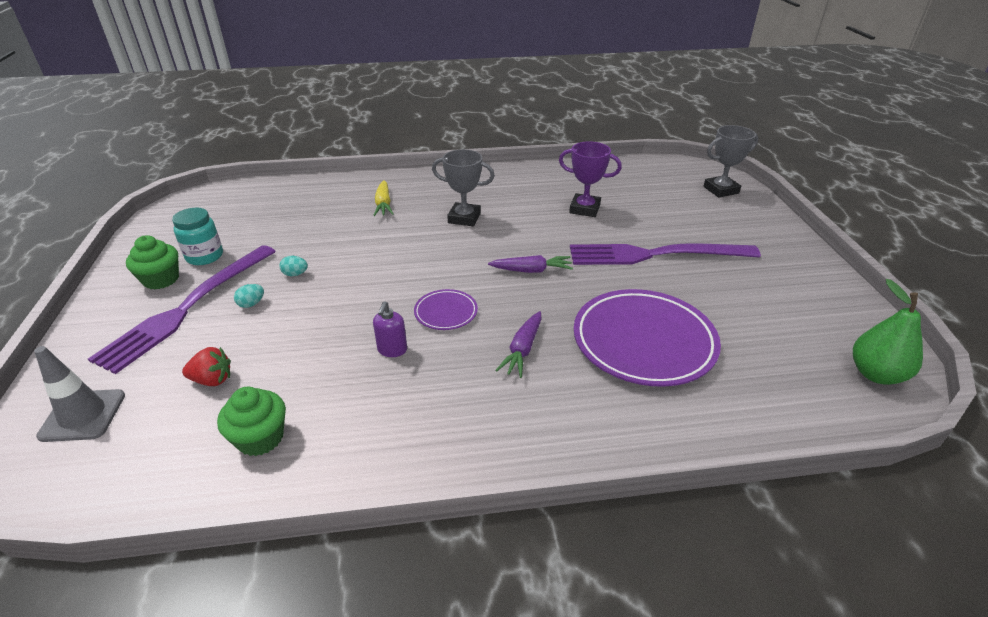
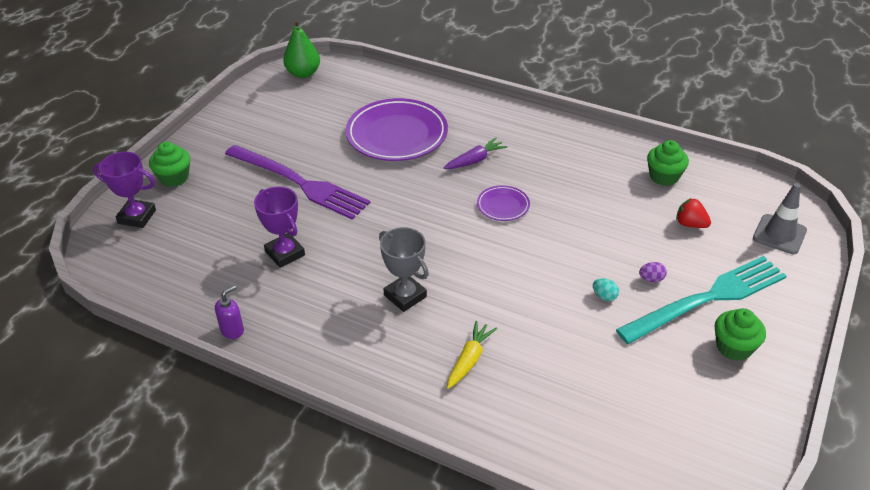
camera: 145 degrees left, 5 degrees up
(188, 307) = (707, 299): purple fork -> turquoise fork
(205, 256) = (689, 362): turquoise jar -> none
(251, 304) = (651, 279): turquoise egg -> purple egg
(392, 350) = (559, 195): purple soap dispenser -> purple soap dispenser (232, 330)
(531, 270) = (407, 211): purple carrot -> none
(721, 190) = (137, 217): grey trophy -> purple trophy
(753, 219) = (174, 178): none -> green cupcake

